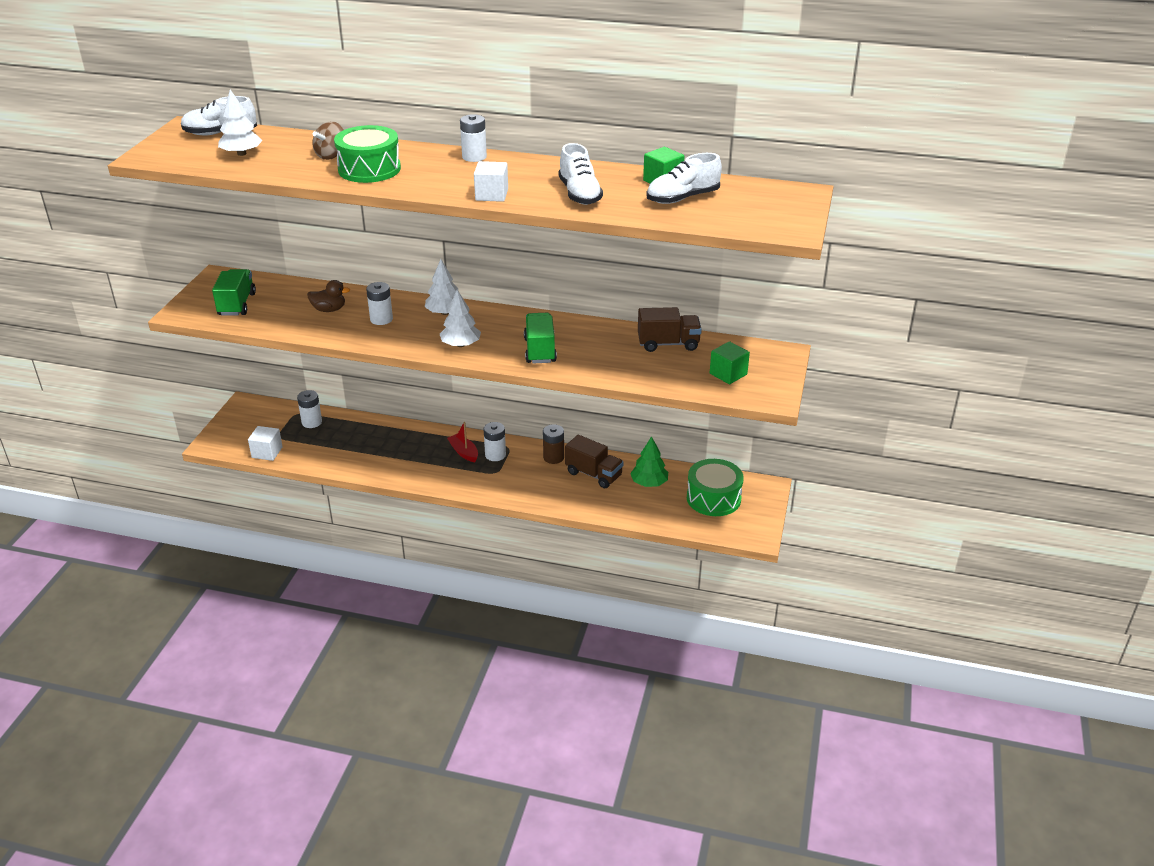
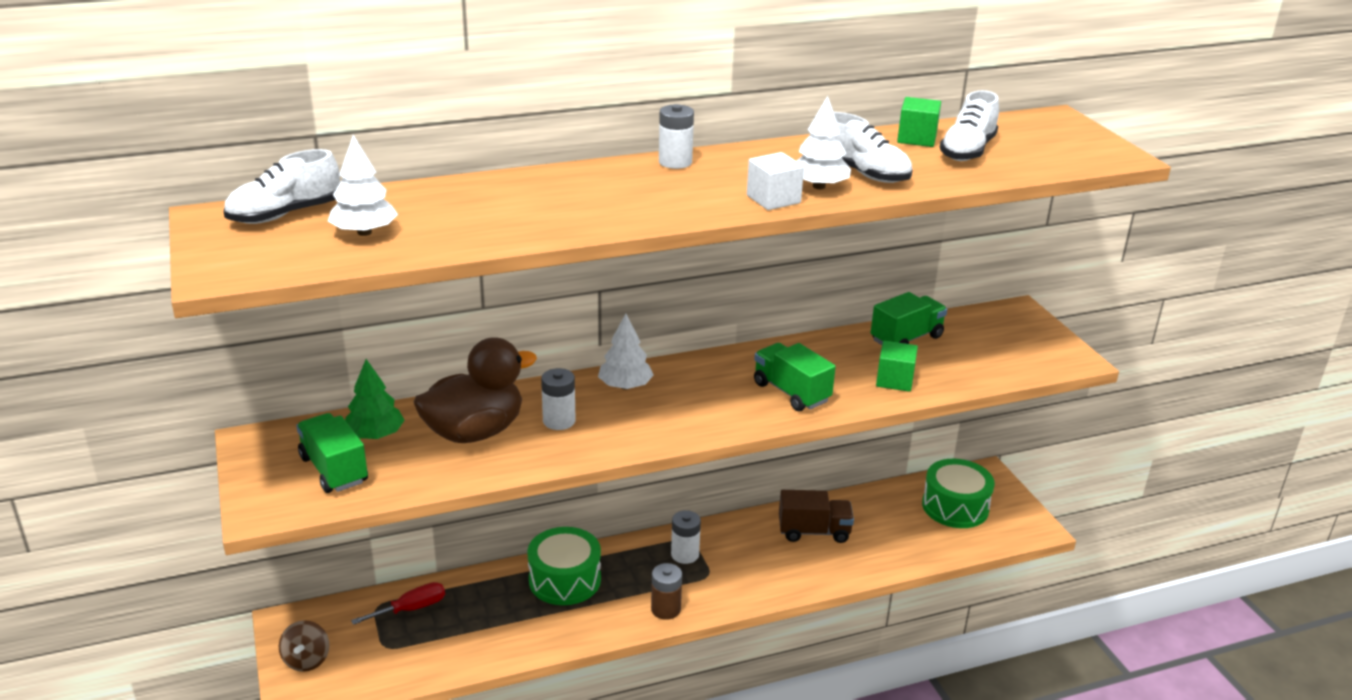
camera: 35 degrees left, 5 degrees down
(267, 452) = (392, 675): white cube -> none
(312, 422) = (411, 609): white battery -> red screwdriver
(329, 309) = (474, 432): brown duck -> brown duck, size x2.02
(331, 155) = (495, 204): brown spinning top -> brown spinning top (306, 660)
(369, 169) = (575, 208): green drum -> green drum (564, 580)
(460, 344) = (696, 418): white tree -> white tree (818, 186)
(464, 452) = (645, 567): red boat -> none
(553, 457) = (751, 530): brown battery -> brown battery (666, 609)
(649, 483) = (878, 517): green tree -> green tree (375, 435)
(668, 344) = (906, 338): brown truck -> green truck
(728, 374) = (1003, 350): green cube -> green cube (894, 380)

